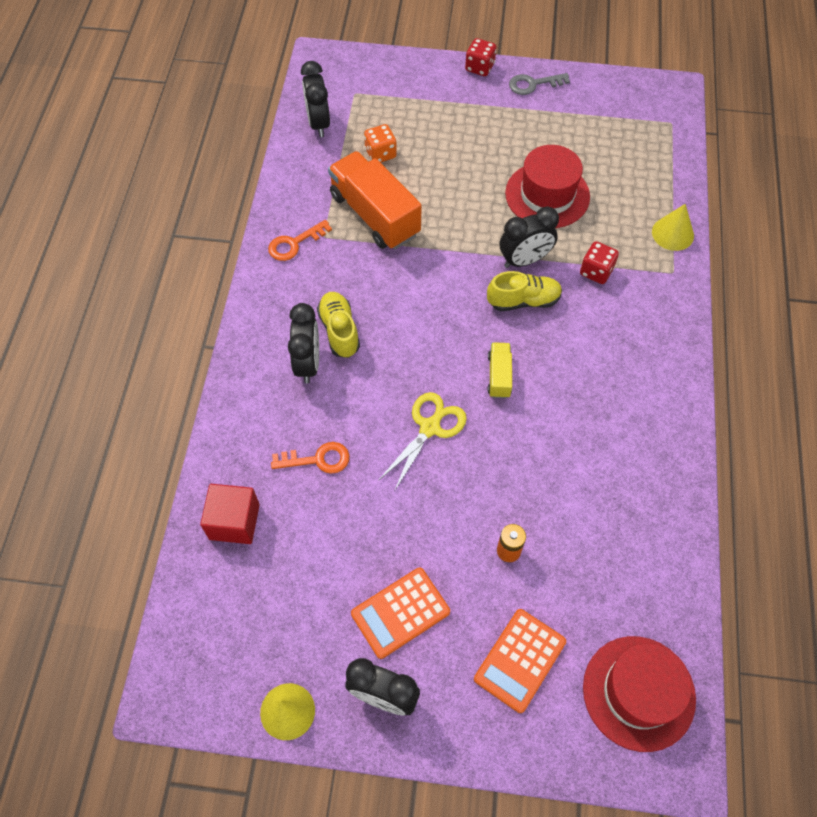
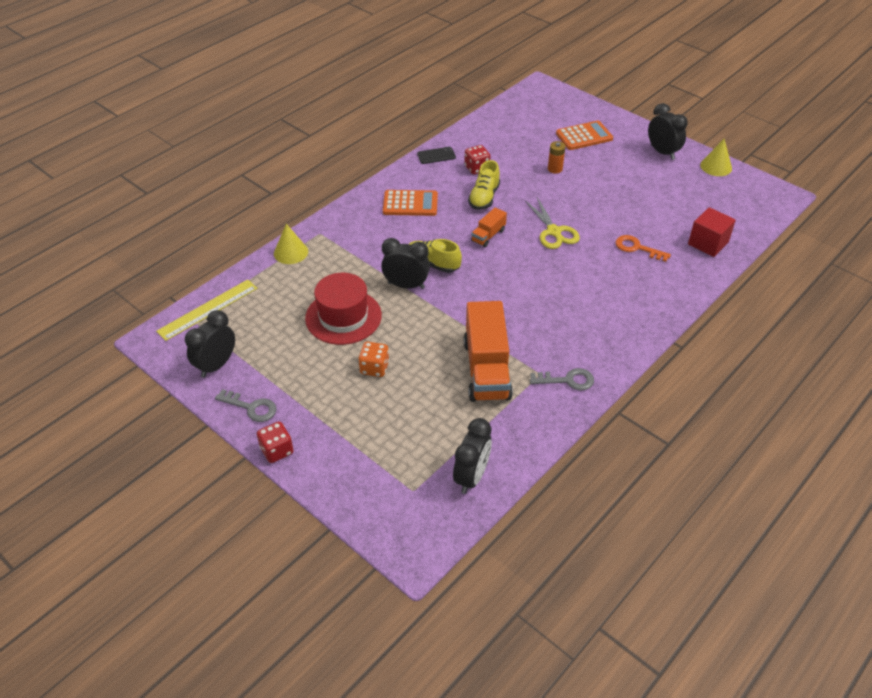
camera: 145 degrees left, 15 degrees down
(294, 243) = (567, 380): orange key -> grey key
(308, 363) = (610, 298): black clock -> black clock (216, 365)
(339, 331) = (574, 306): yellow shoe -> yellow shoe (484, 198)
(380, 153) = (439, 417): orange dice -> orange dice (374, 368)
(400, 612) = (632, 172): orange calculator -> orange calculator (410, 204)
(430, 427) = (554, 232): yellow scissors -> yellow scissors turned 90 degrees counterclockwise
(499, 376) = (488, 235): yellow truck -> orange truck
(596, 271) = (366, 257): red dice -> red dice (477, 168)
(638, 692) = (537, 108): red hat -> none
(669, 137) = (208, 309): none -> yellow ruler
(676, 477) = (436, 155): none -> black phone

